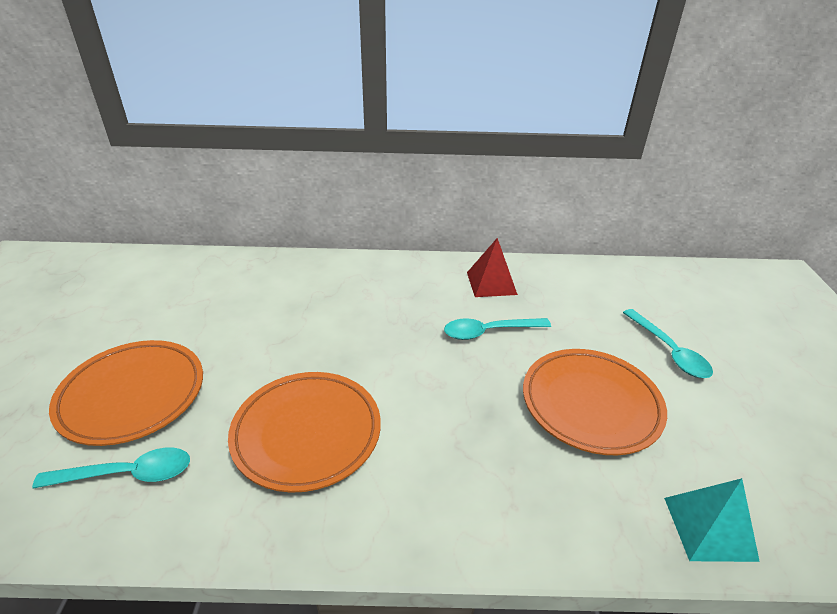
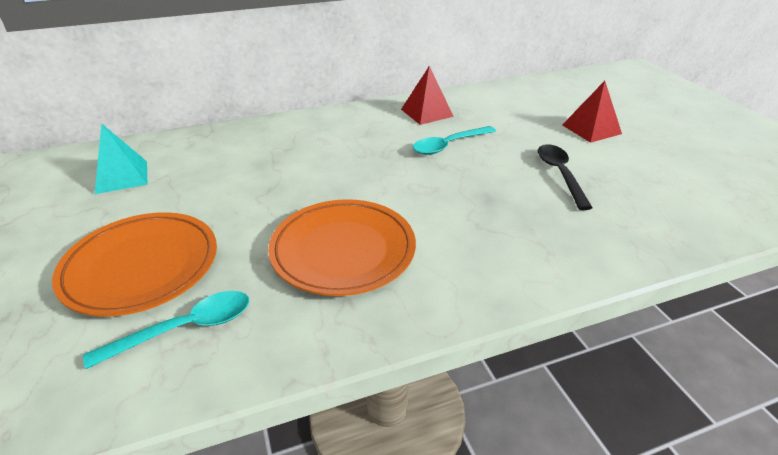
camera: 20 degrees left, 0 degrees up
(590, 404) = (560, 174): orange plate -> black spoon
(669, 351) = (591, 129): turquoise spoon -> red pyramid
(709, 528) = (691, 227): turquoise pyramid -> turquoise pyramid (122, 177)

